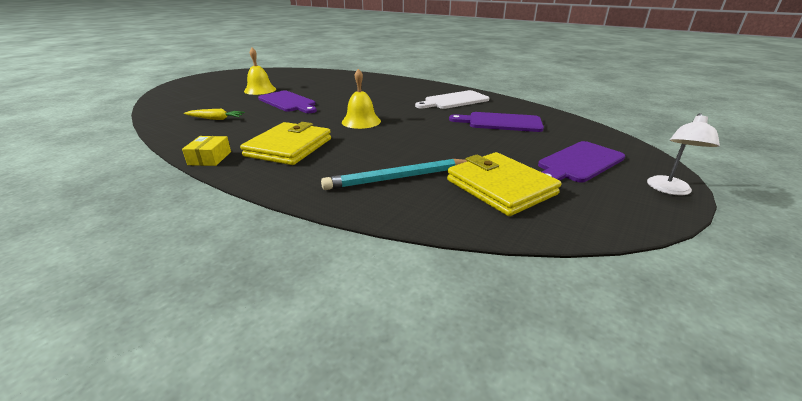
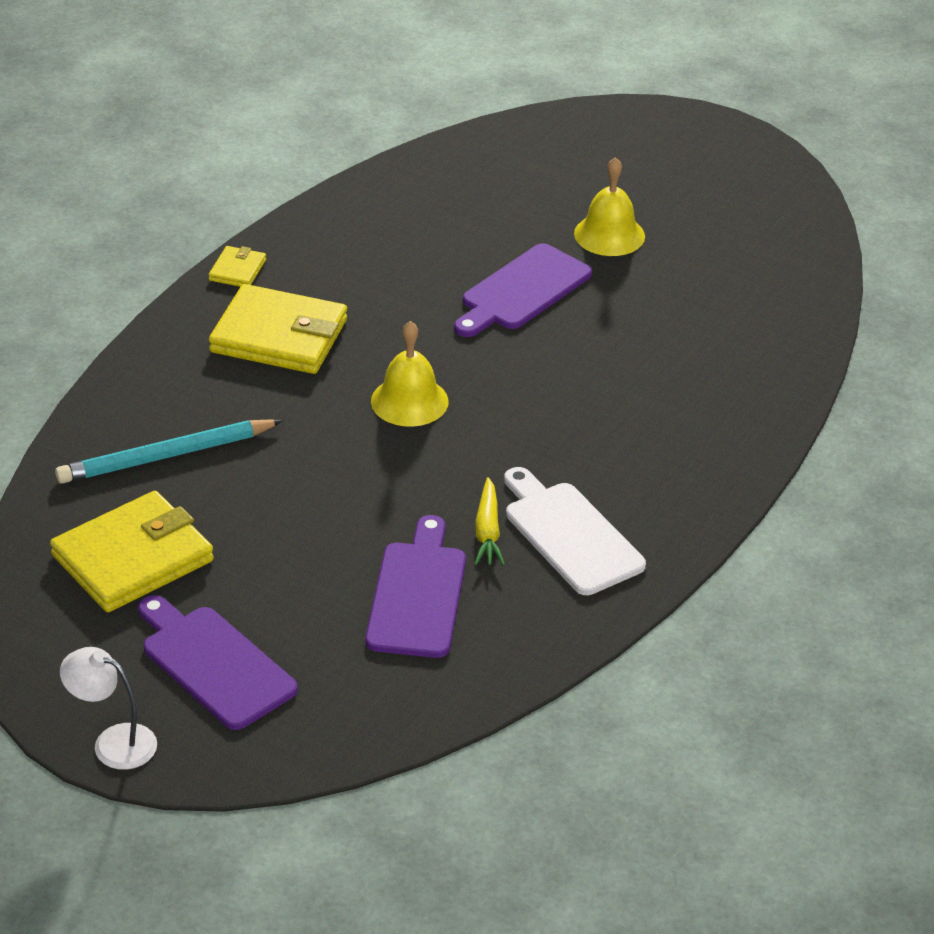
camera: 85 degrees right, 10 degrees up
(209, 158) = (237, 270): yellow box -> yellow wallet
(215, 119) = (409, 228): yellow carrot -> yellow carrot (488, 531)
(397, 178) = (165, 456): turquoise pencil -> turquoise pencil turned 90 degrees counterclockwise

